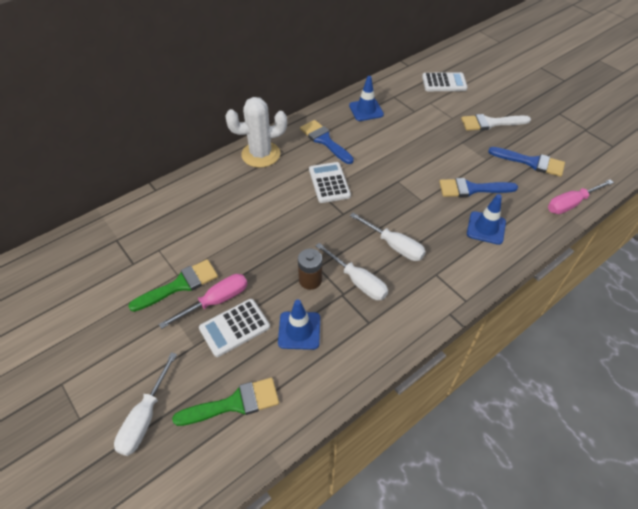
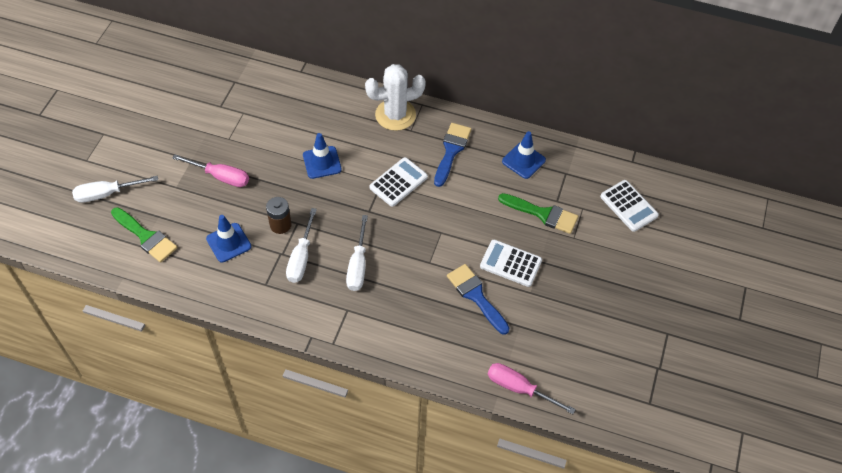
camera: 55 degrees right, 5 degrees up
(180, 285) = (220, 146): green brush -> green brush (543, 214)
(234, 327) = (205, 201): white calculator -> white calculator (510, 263)
(261, 154) = (395, 115): white cactus -> white cactus turned 60 degrees counterclockwise
(486, 228) = (431, 327): blue traffic cone -> blue traffic cone (322, 162)
(490, 123) = (593, 274): white brush -> none
(531, 162) = (557, 333): blue brush -> none

